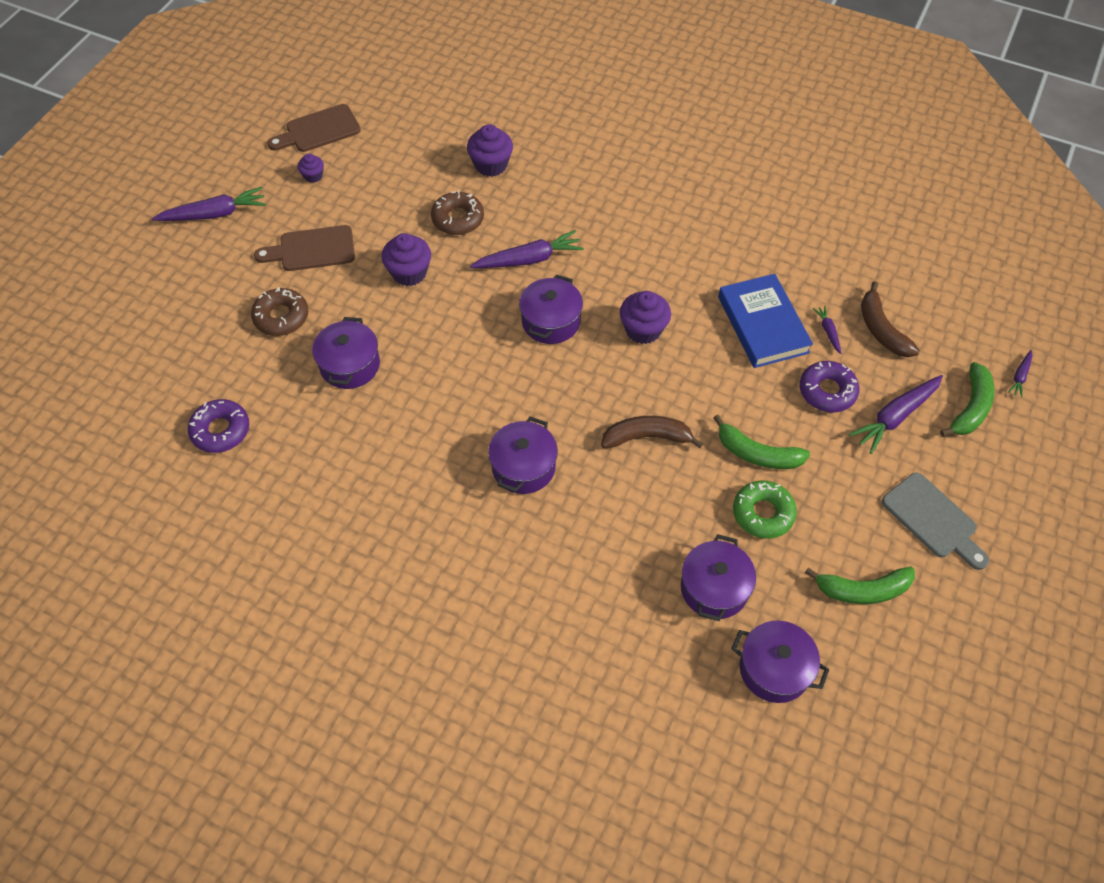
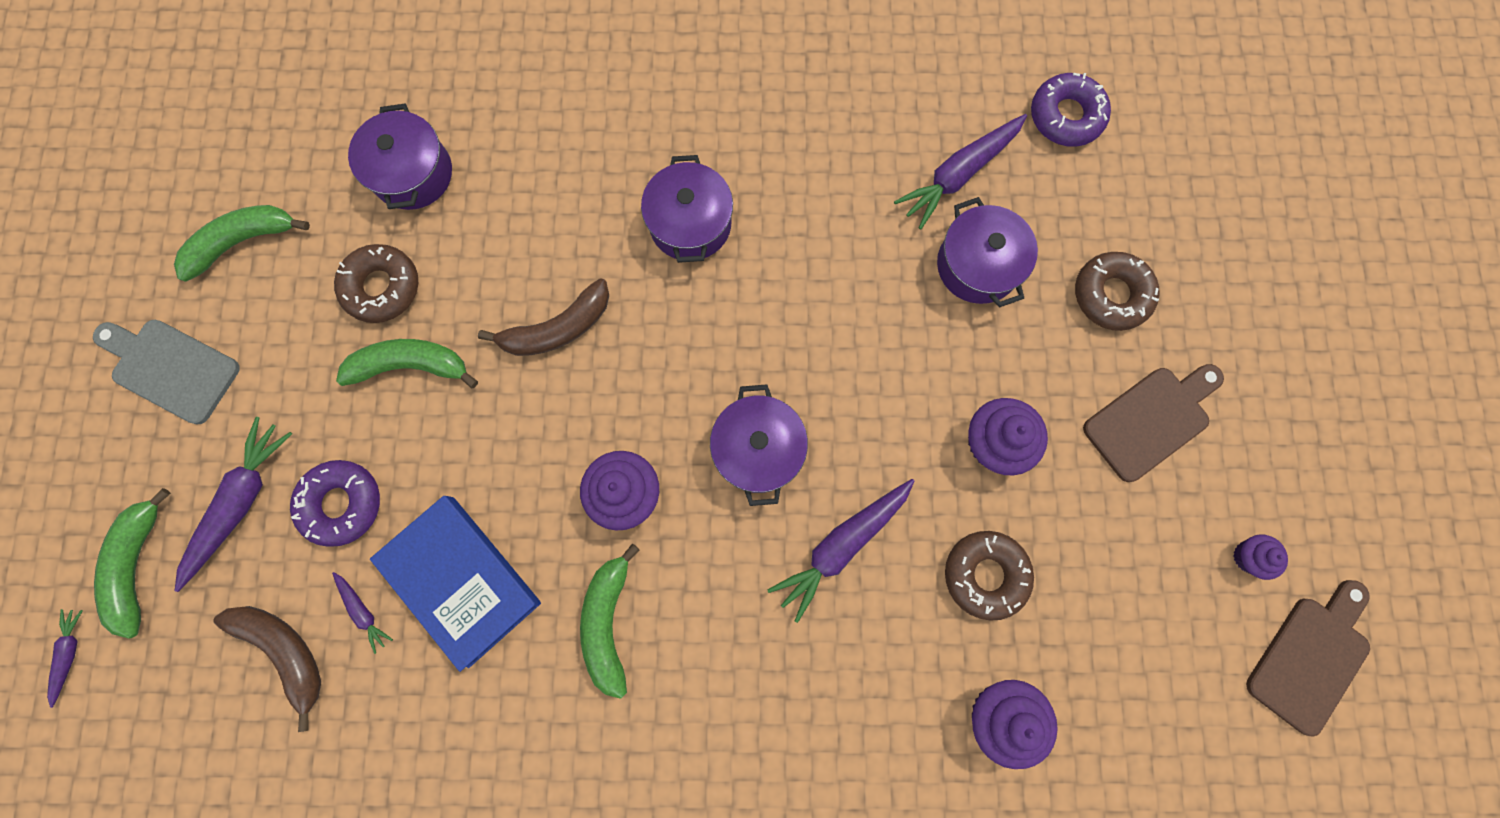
camera: 155 degrees right, 20 degrees up
(215, 214) = (1328, 418): purple carrot -> purple carrot (958, 174)
(682, 274) = (608, 622): none -> green banana
(763, 513) = (382, 287): green donut -> brown donut
(774, 669) = (322, 115): purple pot -> none

